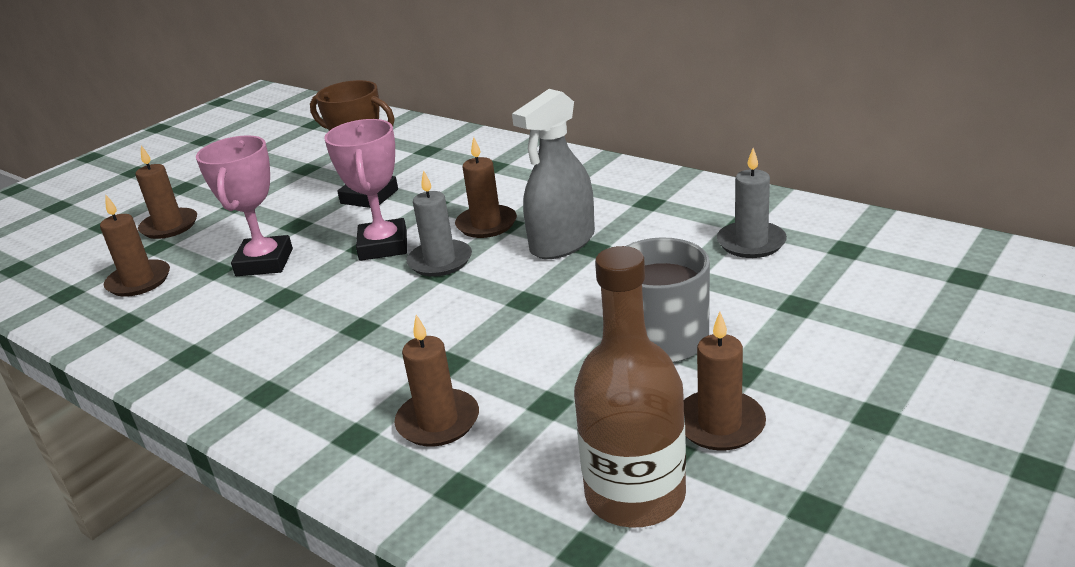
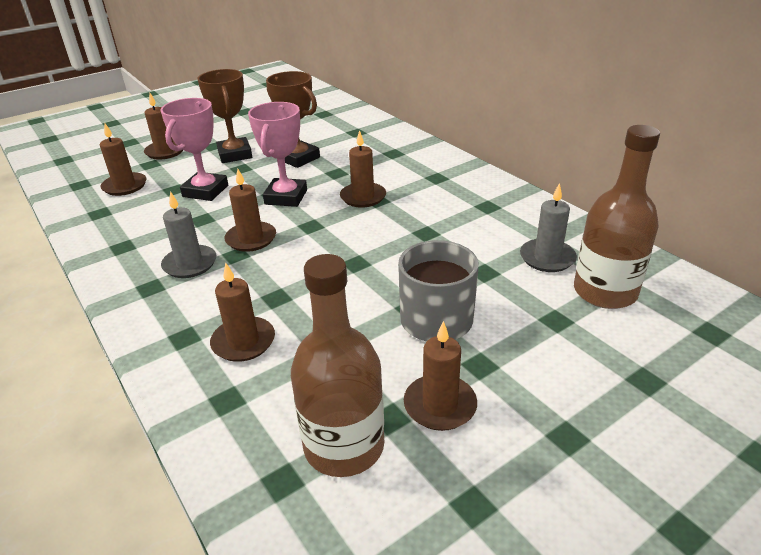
camera: 15 degrees right, 5 degrees up
(276, 209) = (235, 154): none -> brown trophy
(368, 305) = (251, 239): none -> brown candle
(440, 261) = (316, 218): grey candle -> grey candle (190, 264)
(562, 242) = (407, 224): grey spray bottle -> none
(834, 263) = (605, 292): none -> brown bottle

